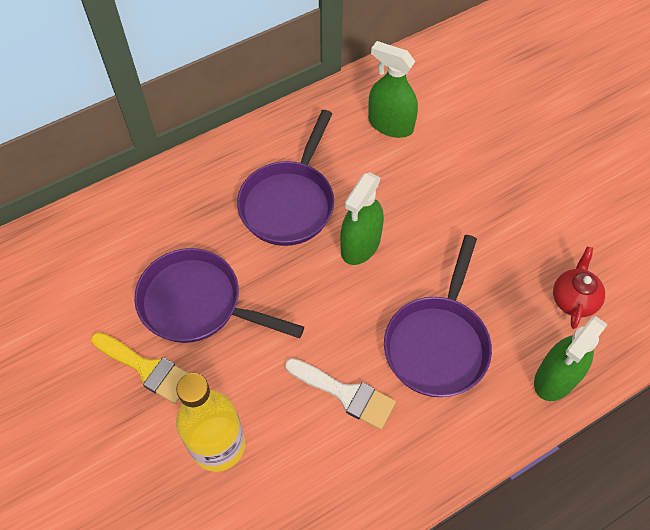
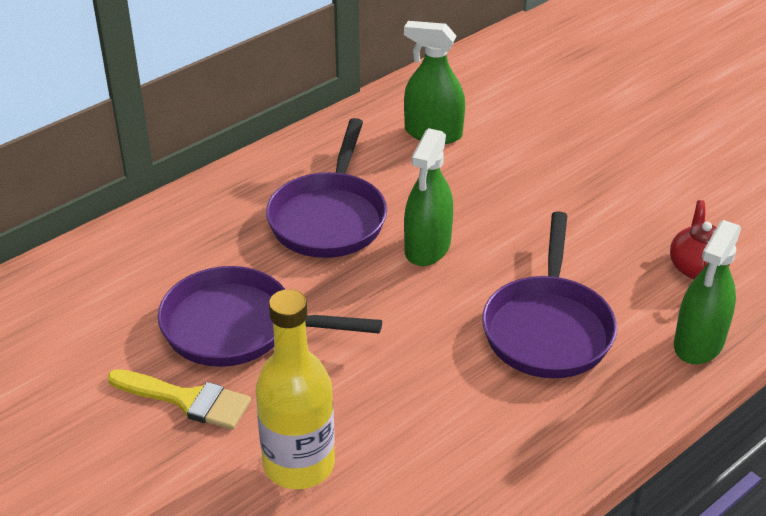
camera: 10 degrees left, 20 degrees down
(346, 394) = (448, 392): white brush -> none

